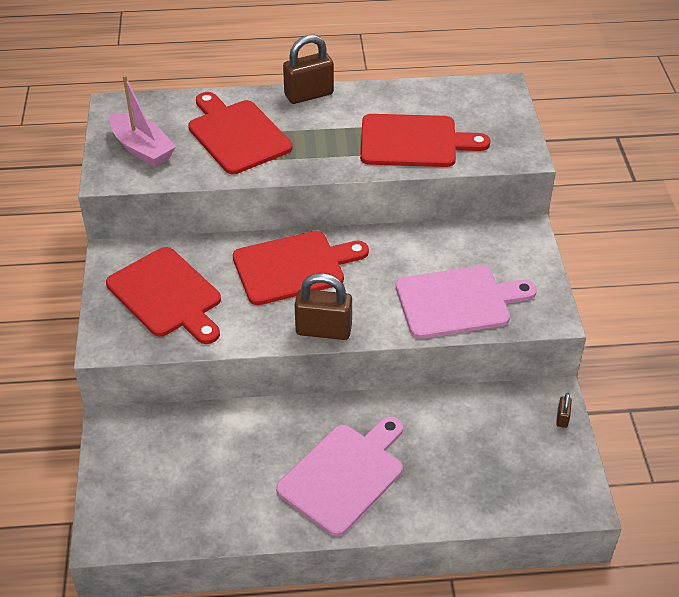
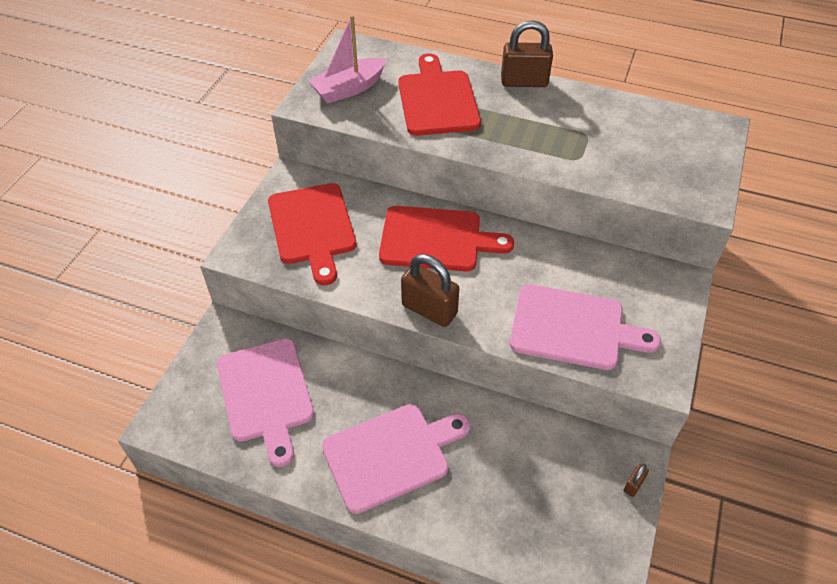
camera: 25 degrees right, 5 degrees up
(142, 149) = (348, 89): pink boat -> pink boat turned 75 degrees clockwise
(194, 470) = (266, 394): none -> pink cutting board
(414, 142) = (600, 155): red cutting board -> none

